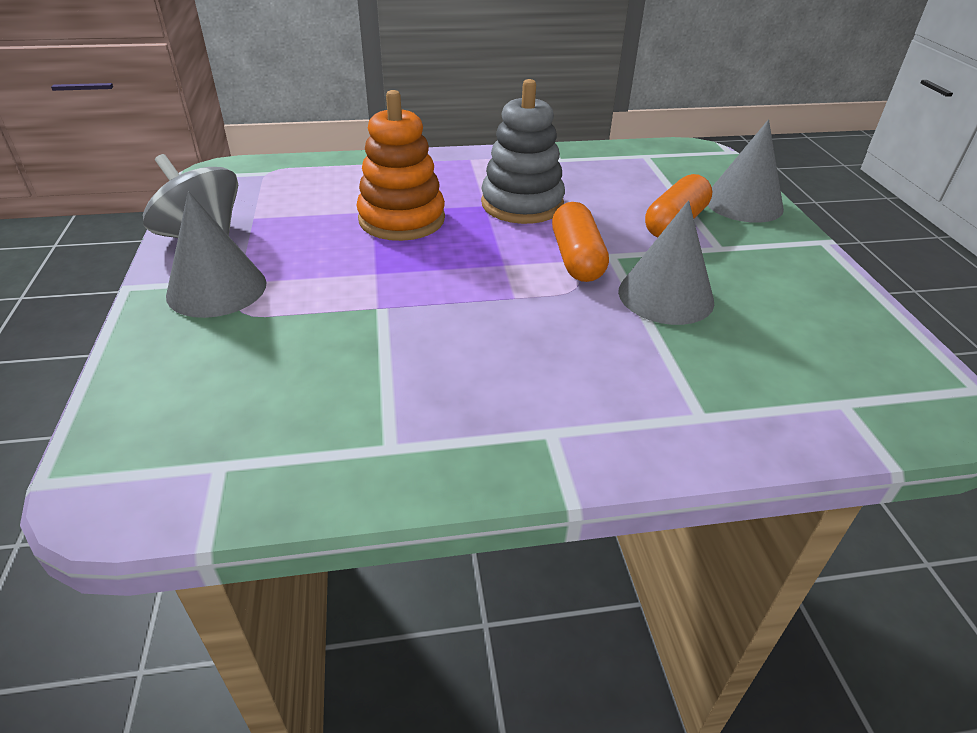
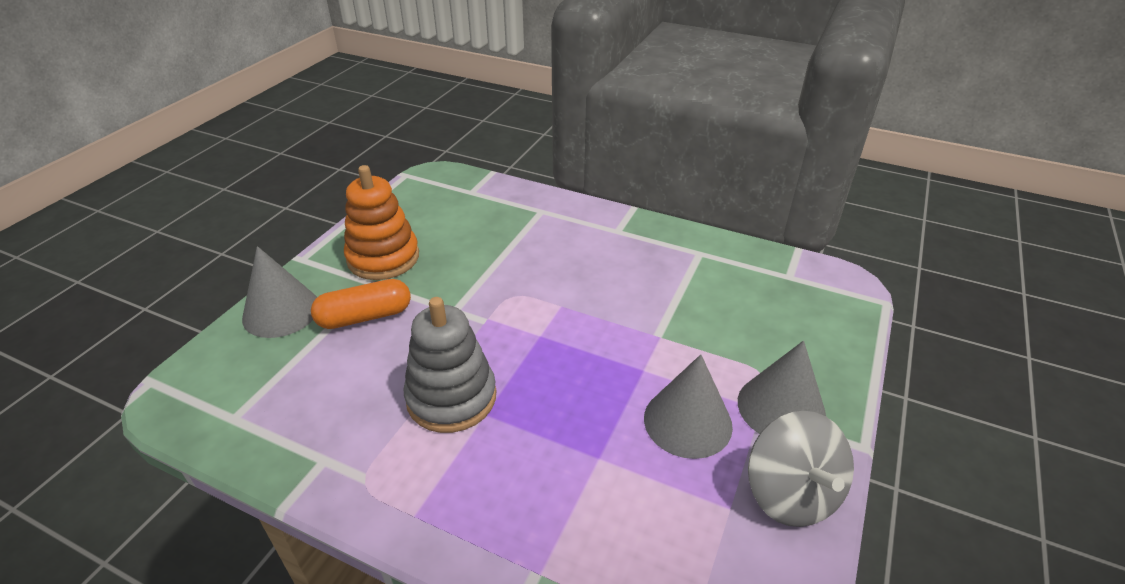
camera: 145 degrees left, 0 degrees up
(402, 219) = (579, 428): orange stacking toy -> orange stacking toy (383, 258)
(576, 258) = (483, 317): orange capsule -> none
(665, 296) = (467, 266): grey cone -> grey cone (687, 421)

